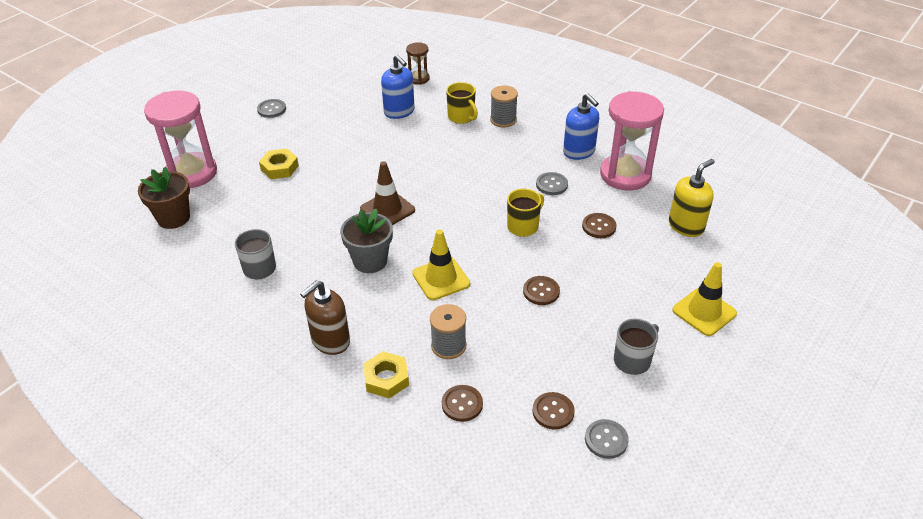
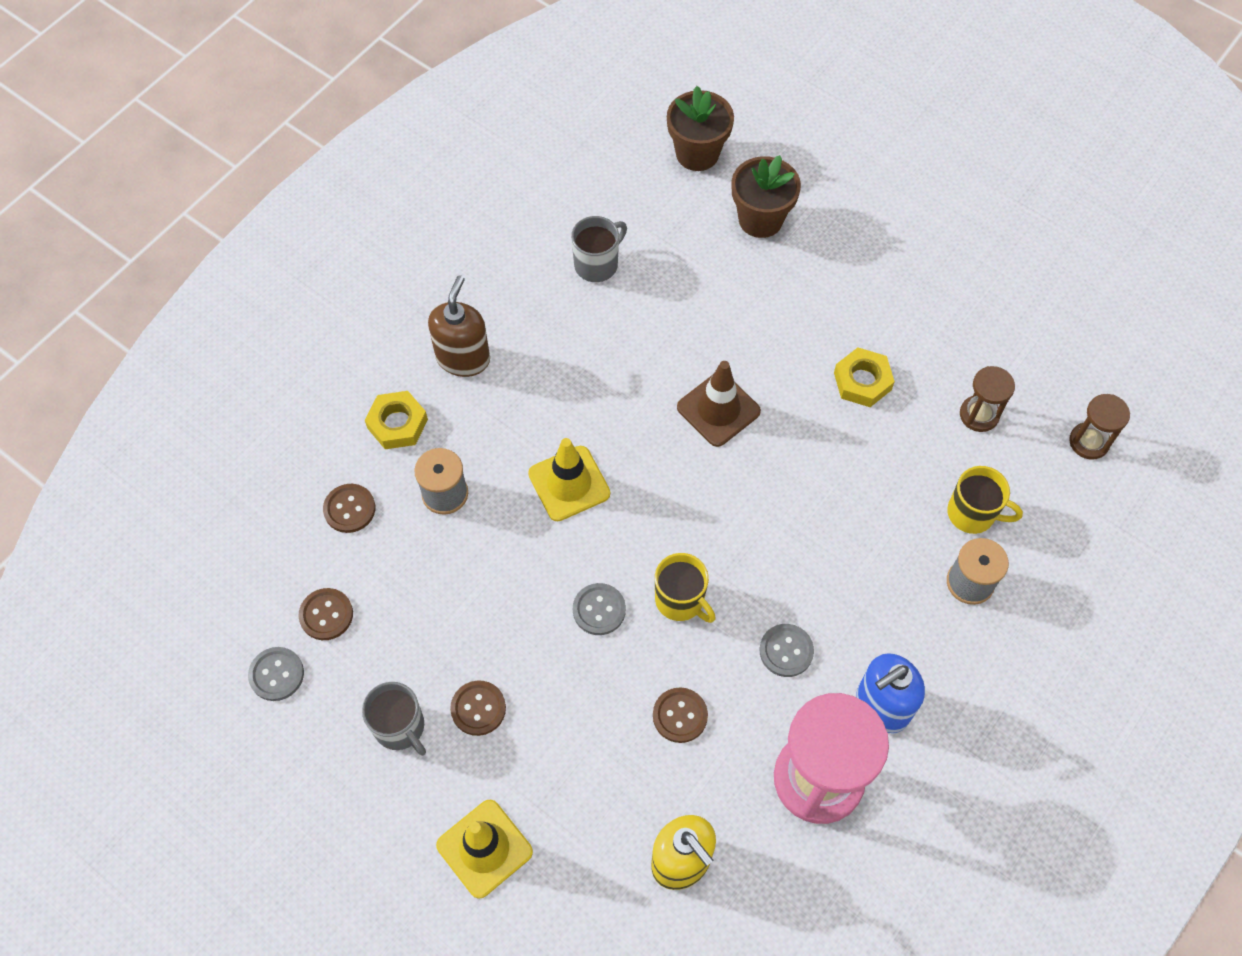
camera: 90 degrees right, 20 degrees up
(191, 173) = (795, 155): pink hourglass -> none
(240, 189) = (760, 219): none -> brown flower pot
(271, 109) = (966, 230): grey button -> grey button (599, 610)
(279, 168) = (813, 260): yellow nut -> yellow nut (862, 381)
(330, 341) = (463, 358): brown soap dispenser -> brown soap dispenser turned 60 degrees clockwise
(370, 261) = (607, 393): grey flower pot -> none
(399, 112) = (979, 415): blue soap dispenser -> brown hourglass
(461, 117) = (972, 513): yellow mug -> yellow mug turned 120 degrees counterclockwise
(541, 291) = (538, 616): brown button -> brown button (478, 708)

